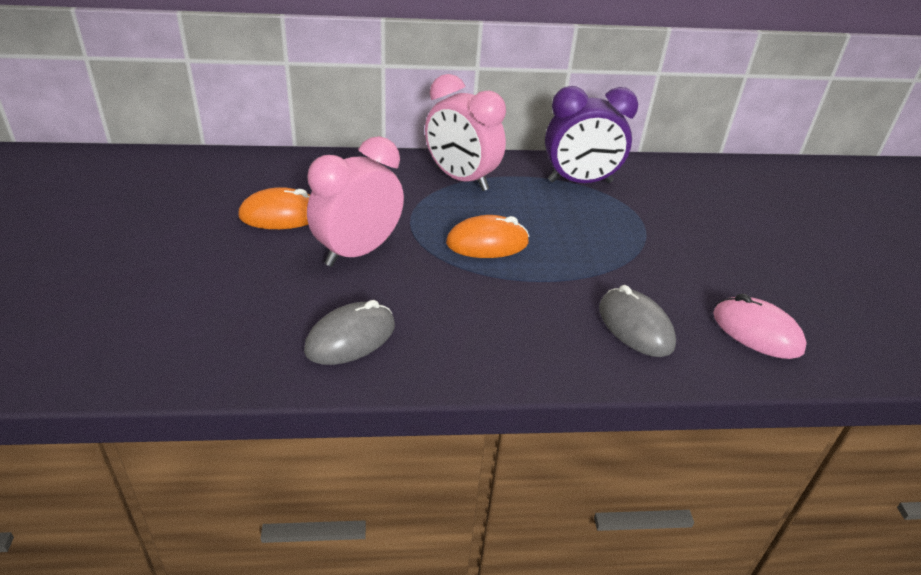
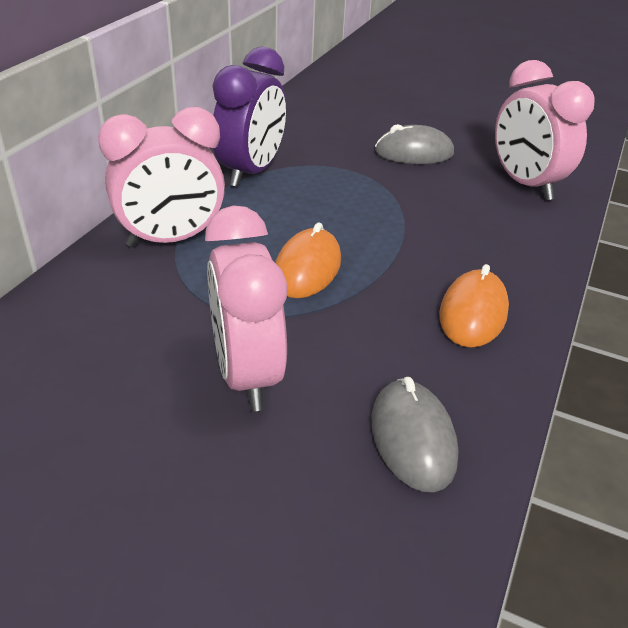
camera: 60 degrees left, 0 degrees up
(281, 215) = (99, 423): orange mouse -> orange mouse (473, 313)
(635, 327) = (490, 237): grey mouse -> grey mouse (414, 153)
(757, 332) = (525, 184): pink mouse -> pink clock

